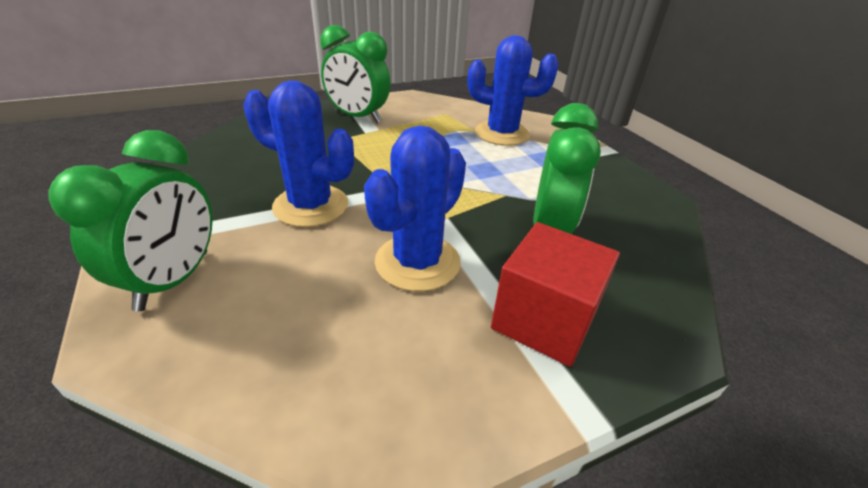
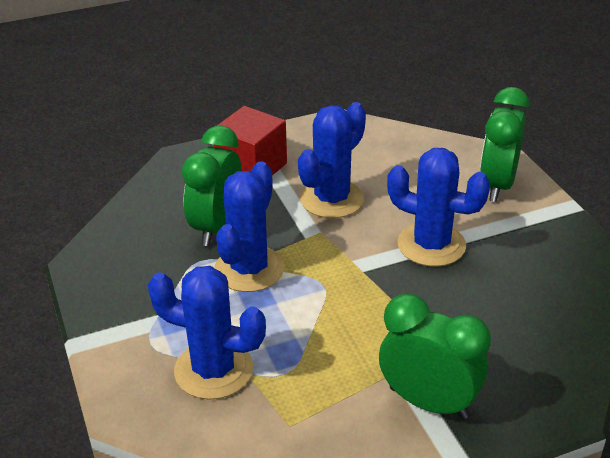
camera: 175 degrees left, 0 degrees up
(498, 189) = (249, 269): none -> blue cactus

